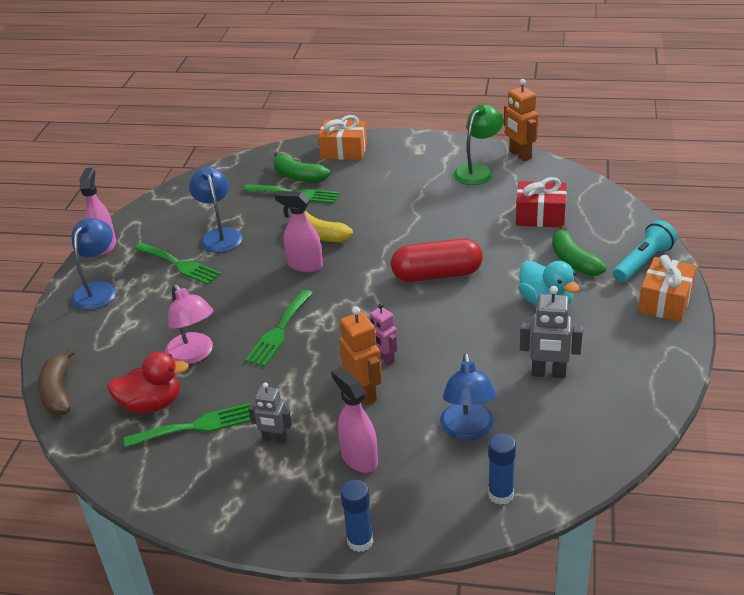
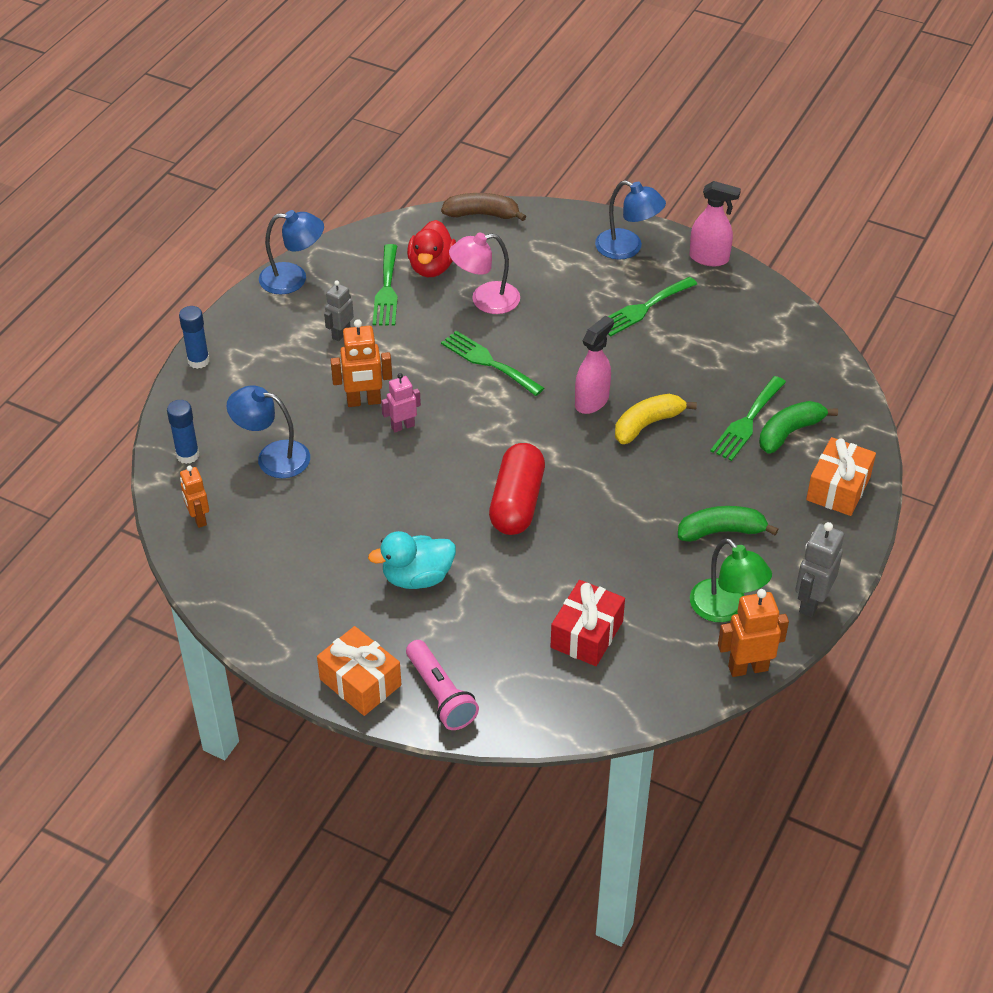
camera: 105 degrees right, 10 degrees up
(219, 235) = (686, 345): blue lamp -> blue lamp (293, 279)
(359, 458) = (284, 380): pink spray bottle -> none
(548, 373) = (309, 539): grey robot -> grey robot (811, 602)
(573, 261) = (478, 630): green banana -> green banana (721, 531)
(574, 454) = (198, 518): none -> orange robot
(643, 262) = (440, 694): turquoise flashlight -> pink flashlight

